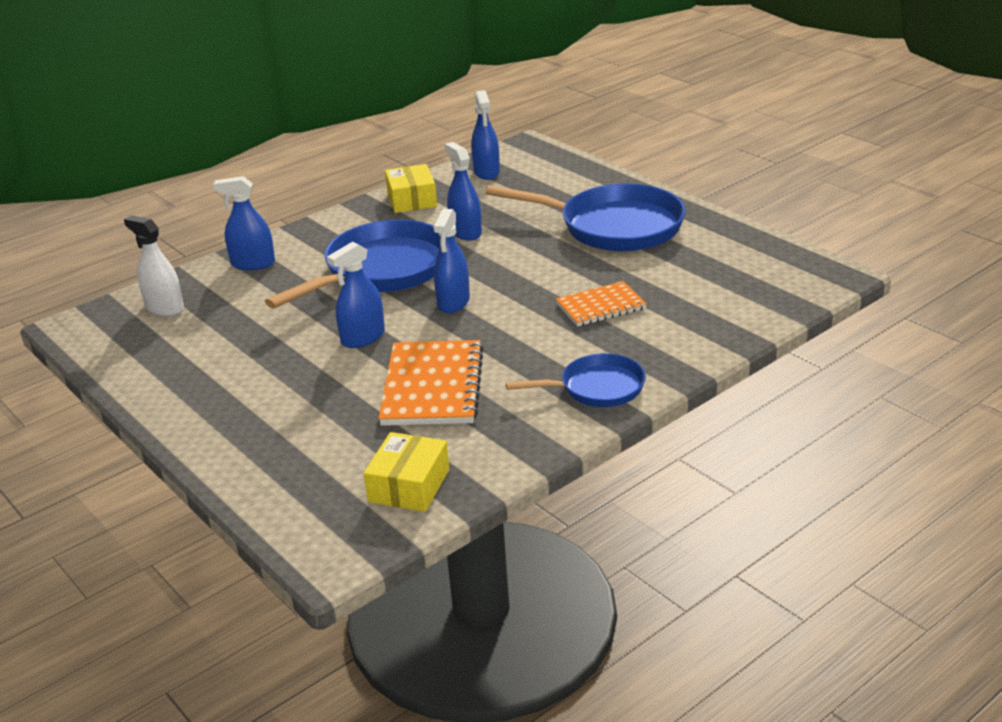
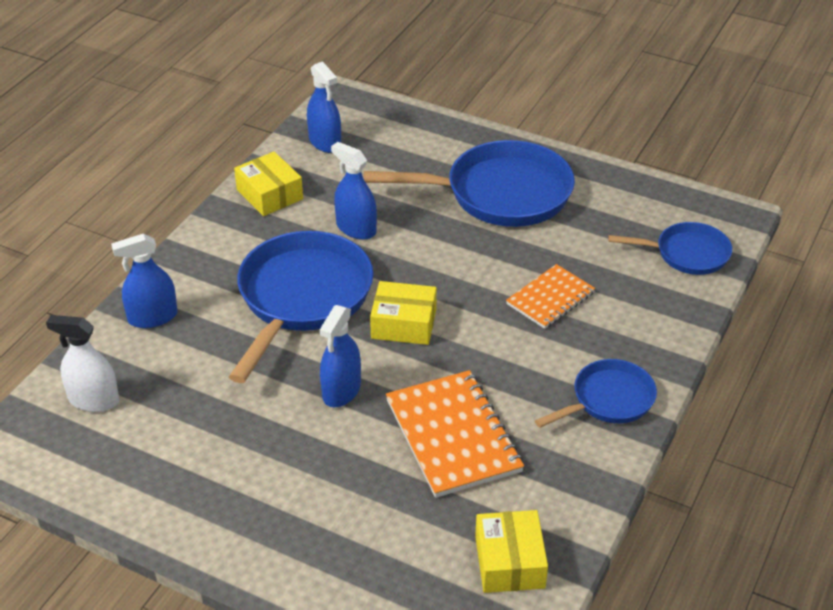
camera: 25 degrees left, 10 degrees up
(453, 302) = (404, 324): blue spray bottle -> yellow box
(761, 295) = (687, 254): none -> blue pan

